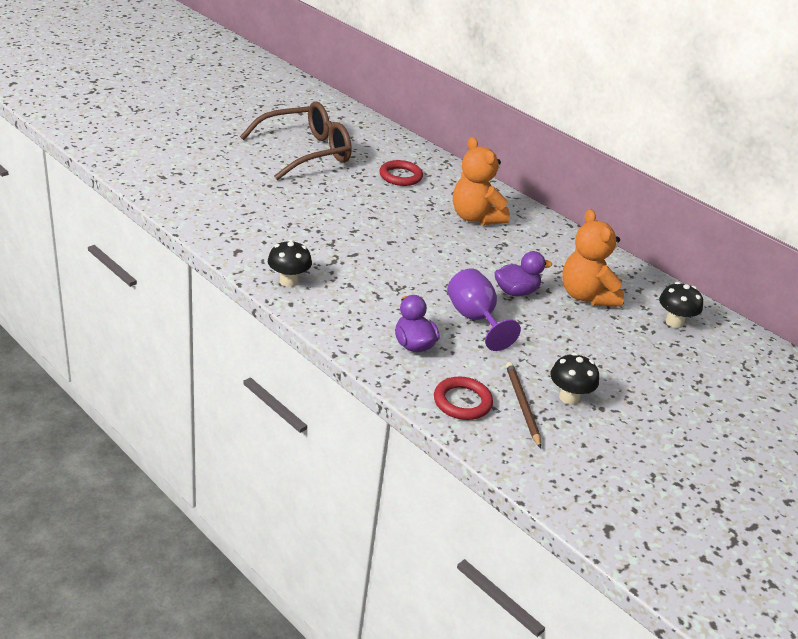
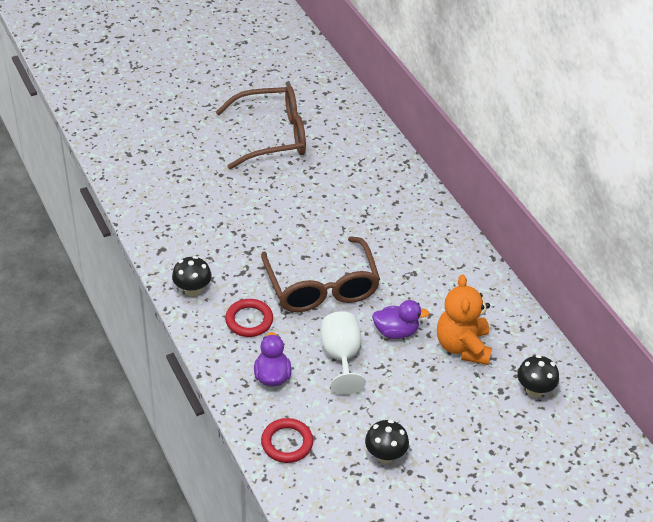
camera: 20 degrees right, 10 degrees up
(400, 176) = (351, 176): red ring -> red ring (249, 320)
(422, 264) = (321, 287): none -> brown glasses
(474, 319) = (341, 356): purple goblet -> white goblet
(475, 217) = (401, 237): orange teddy bear -> none
(522, 405) = (338, 455): brown pencil -> none

